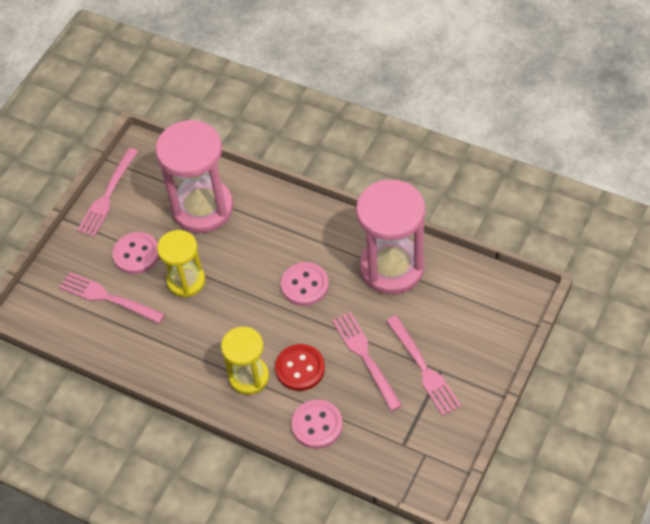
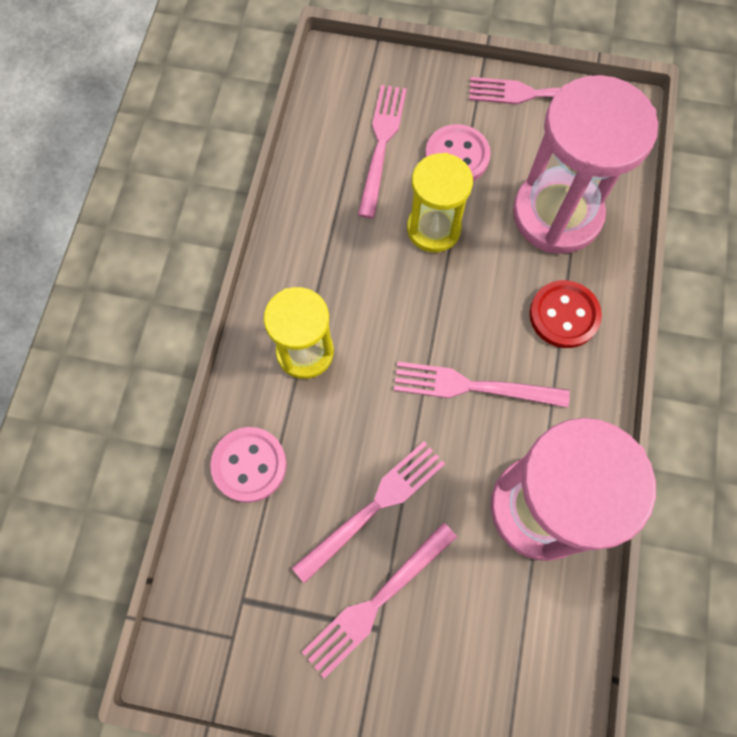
camera: 70 degrees right, 15 degrees up
(300, 368) = (334, 417): red button -> red button (564, 315)
(305, 285) = (472, 386): pink button -> pink fork

